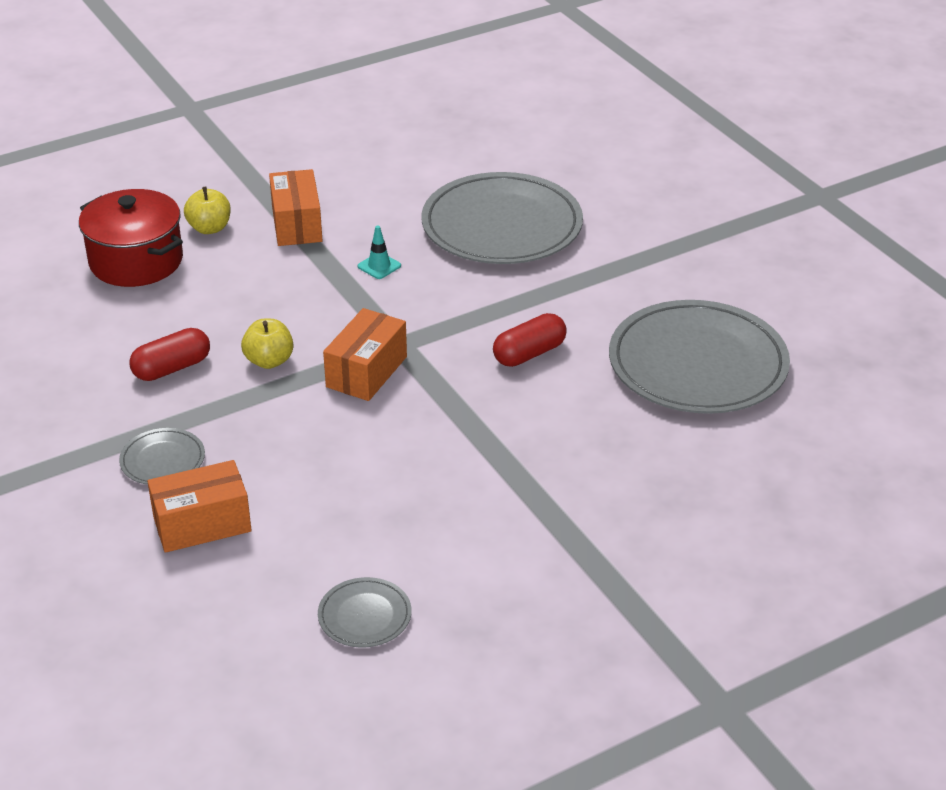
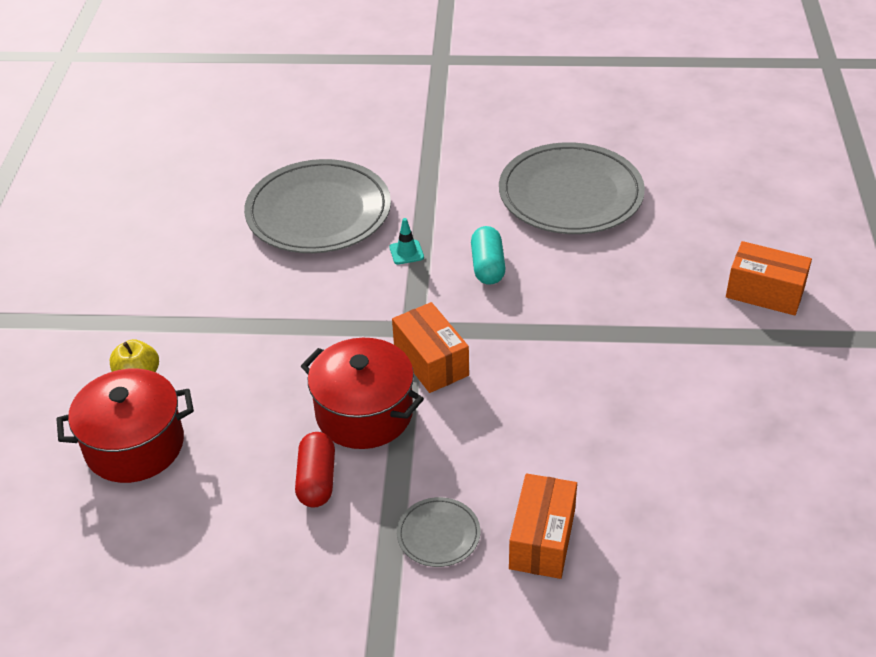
camera: 55 degrees left, 5 degrees up
(269, 361) = (364, 413): yellow apple -> red pot
(297, 224) = (192, 321): orange box -> orange box (765, 293)
(364, 616) = (719, 482): grey plate -> none
(379, 266) = (301, 298): turquoise traffic cone -> turquoise traffic cone (406, 252)
(529, 353) = (487, 266): red capsule -> turquoise capsule

